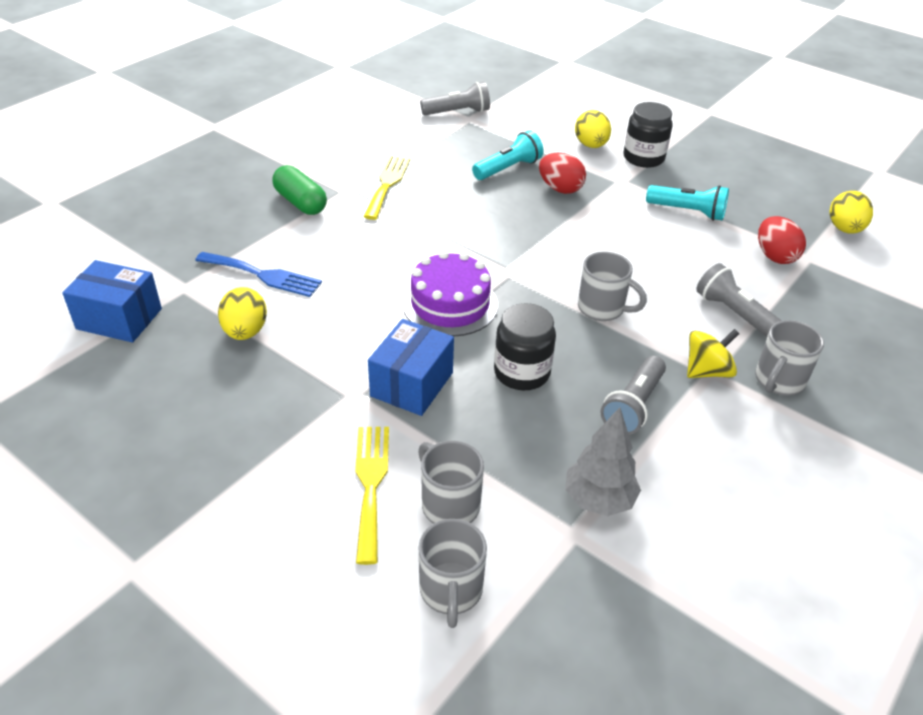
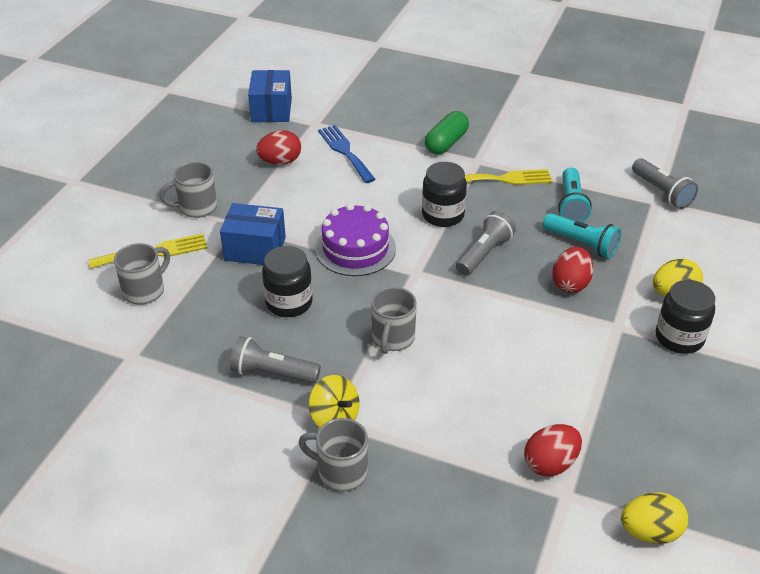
camera: 75 degrees right, 0 degrees up
(245, 332) = (280, 162): yellow egg -> red egg
(263, 275) = (345, 151): blue fork -> blue fork turned 150 degrees clockwise
(424, 234) = (443, 215): none -> black jar
(451, 591) = (75, 306): grey mug -> grey mug (196, 208)
(598, 500) = (165, 365): grey tree -> none
(688, 212) = (592, 384): turquoise flashlight -> turquoise flashlight (571, 205)
(734, 313) = (430, 433): grey flashlight -> grey flashlight (484, 253)

